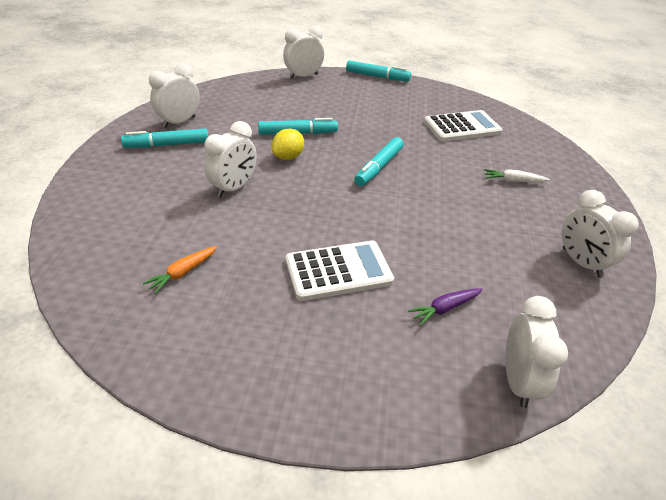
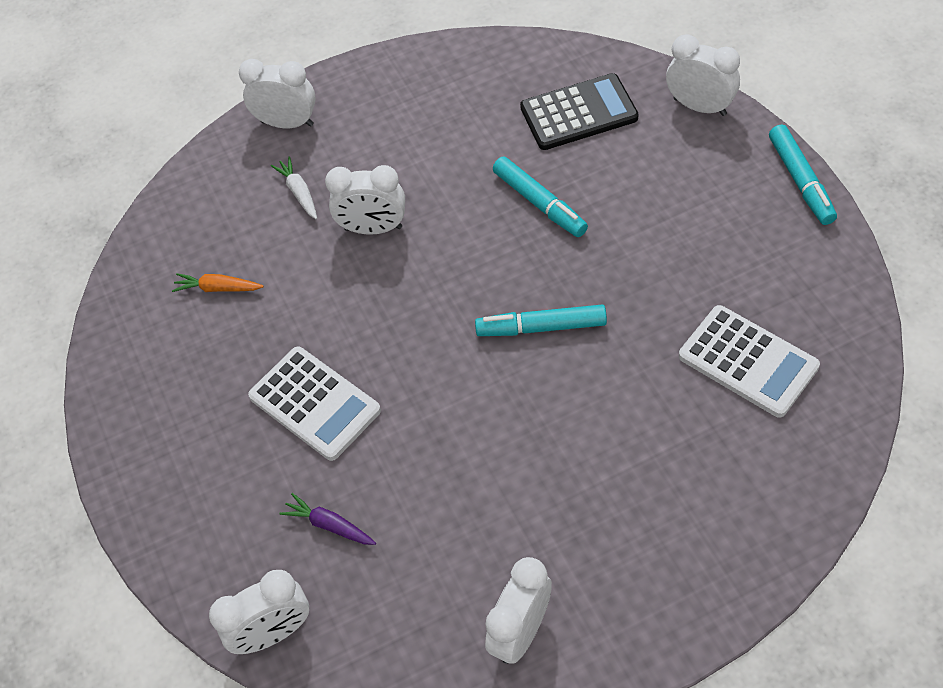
camera: 65 degrees right, 15 degrees up
(167, 145) = (398, 116): turquoise marker -> none
(179, 122) = (452, 88): white clock -> white clock (287, 123)
(258, 100) = (578, 113): none -> black calculator
(288, 157) = (477, 231): yellow lemon -> none
(513, 181) = (650, 487): white carrot -> white carrot (299, 192)

